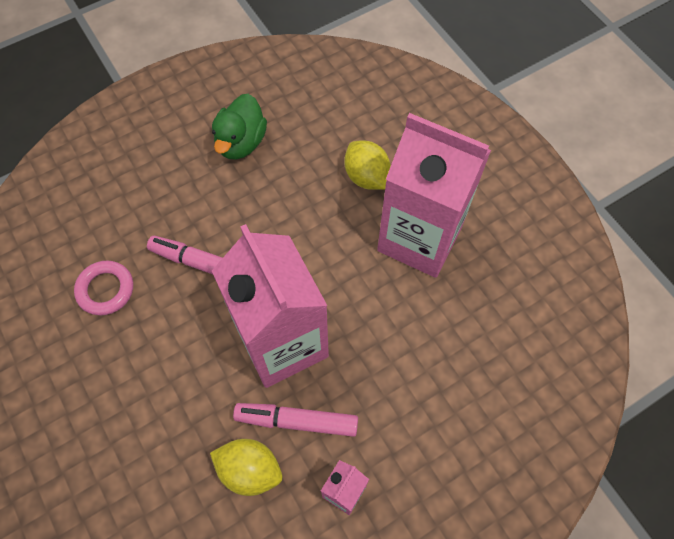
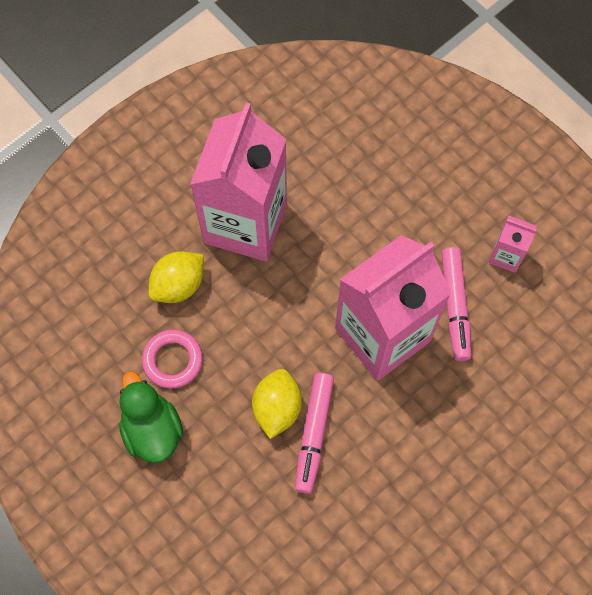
camera: 100 degrees left, 5 degrees up
(105, 290) = (362, 529): pink ring -> pink ring (173, 360)
(241, 142) = (152, 429): green duck -> green duck turned 120 degrees counterclockwise
(250, 470) = (508, 338): yellow lemon -> yellow lemon (277, 408)

